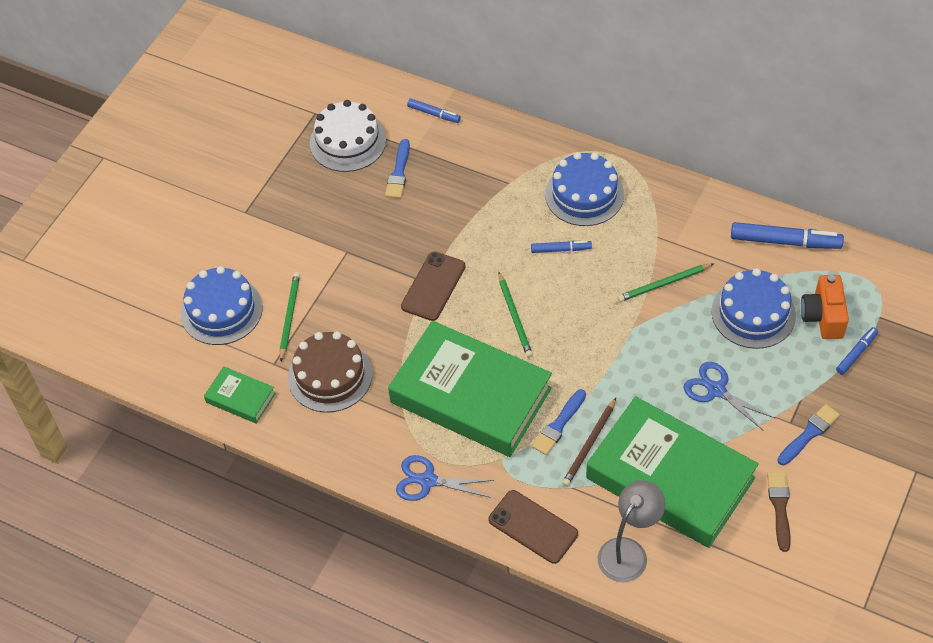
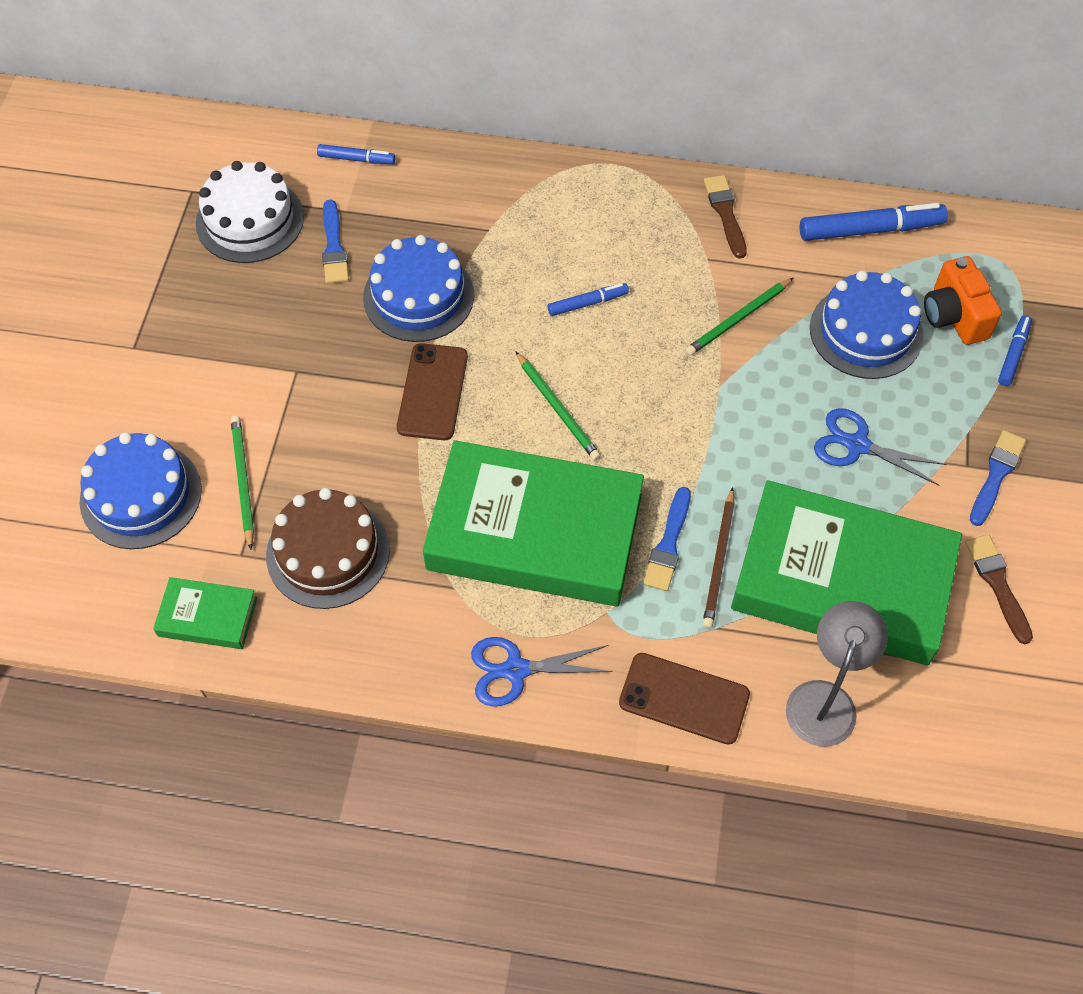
camera: 20 degrees left, 5 degrees up
(584, 194) = (593, 223): blue cake -> blue cake (418, 296)
(682, 207) = (725, 213): none -> brown brush

